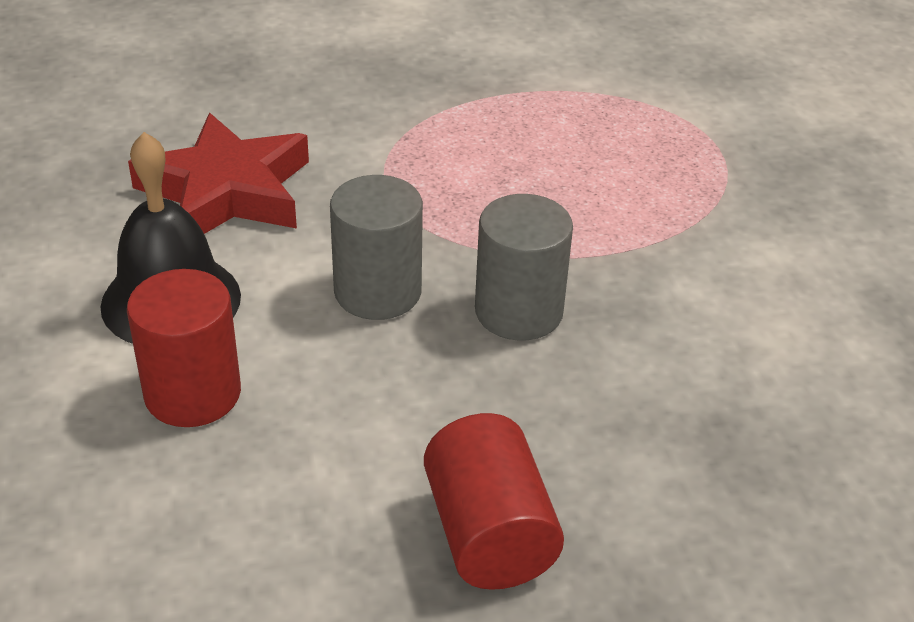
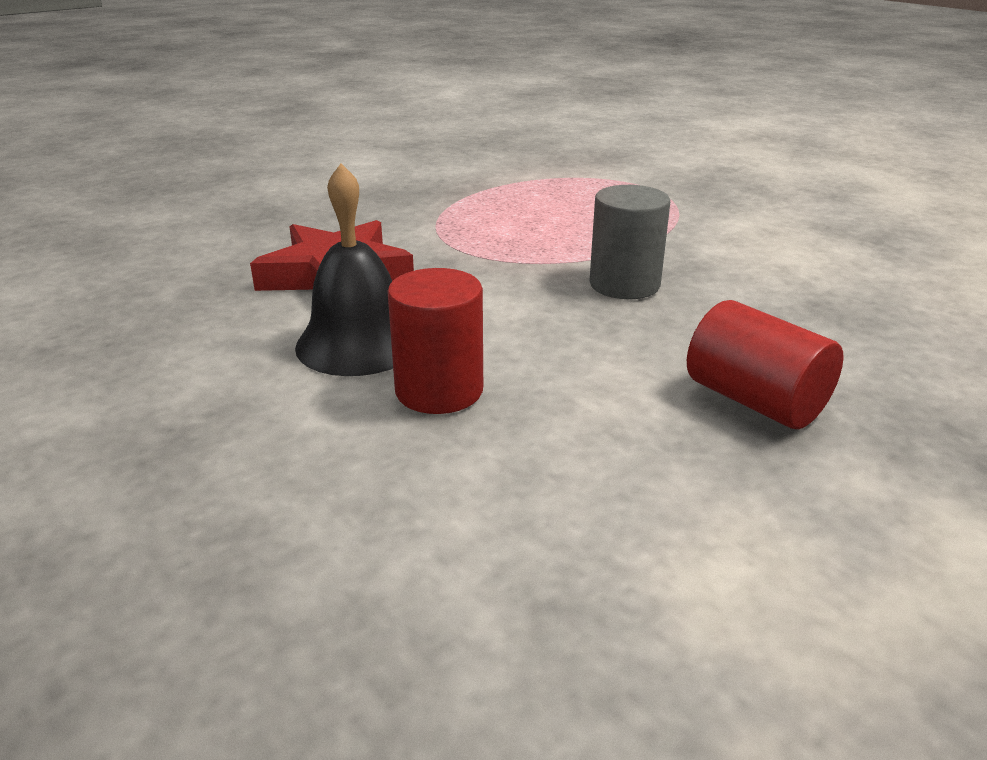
camera: 25 degrees left, 10 degrees down
(377, 292) = (515, 299): grey cylinder -> none

